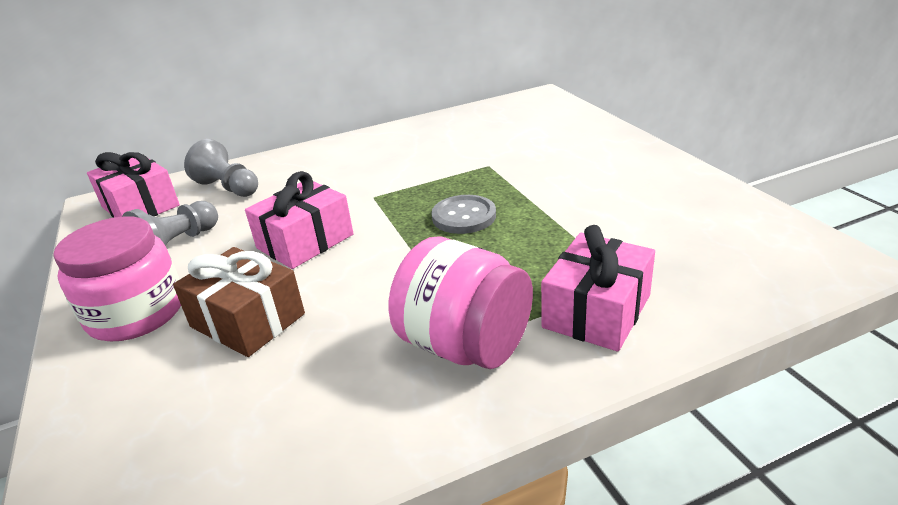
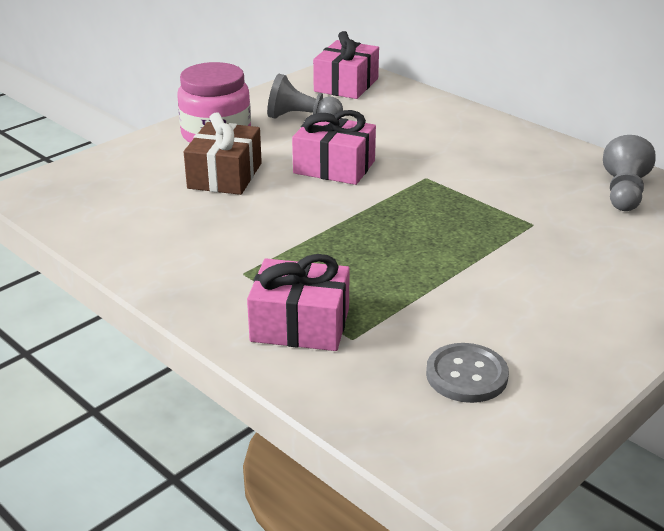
camera: 65 degrees right, 0 degrees up
(228, 188) = (397, 108): grey pawn -> grey pawn (624, 193)
(464, 216) = (418, 231): grey button -> grey button (466, 375)
(465, 345) = (231, 269): pink jar -> none

